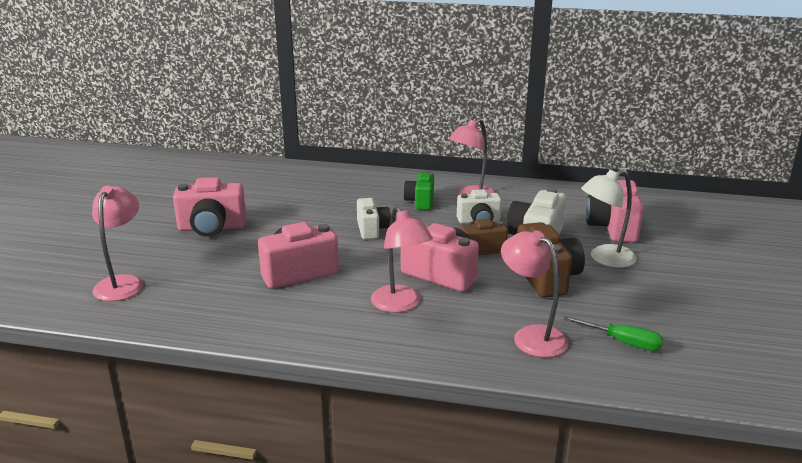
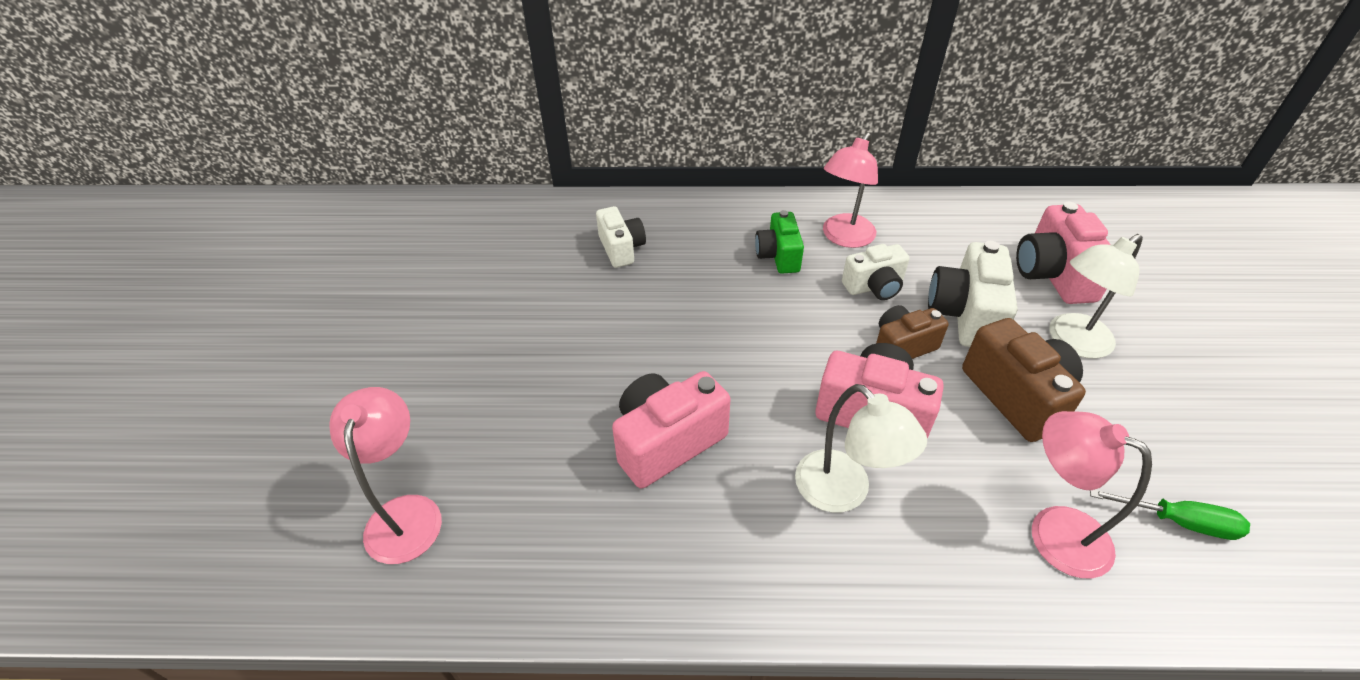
camera: 10 degrees left, 20 degrees up
(212, 228) = (501, 357): pink camera -> none
(372, 229) = (736, 326): white camera -> white camera (621, 249)
(400, 305) = (843, 492): pink lamp -> white lamp

